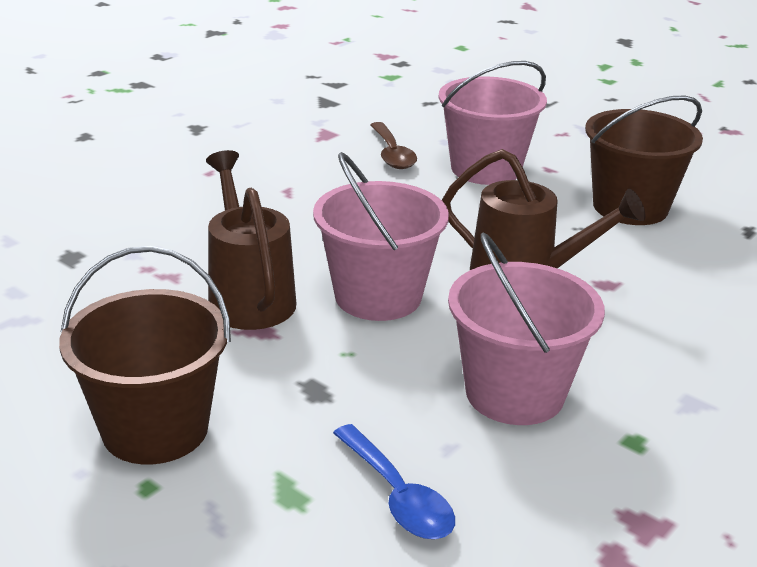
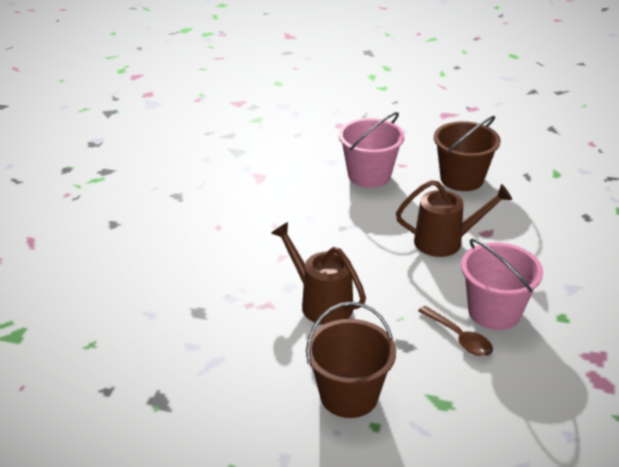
camera: 25 degrees left, 5 degrees up
(378, 296) = (385, 279): pink bucket -> none
(392, 154) = (310, 180): brown spoon -> brown spoon (459, 338)
(398, 496) = (488, 385): blue spoon -> none

